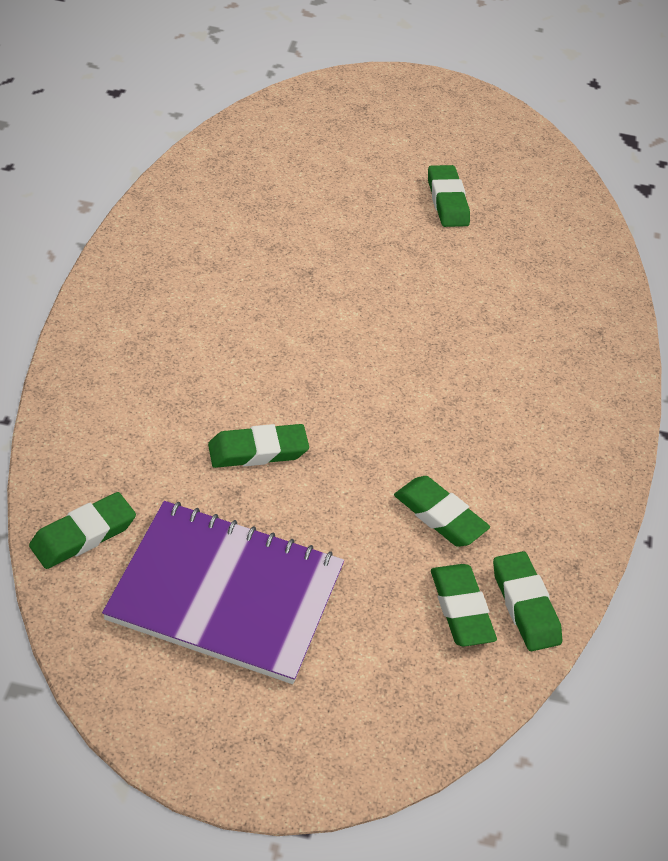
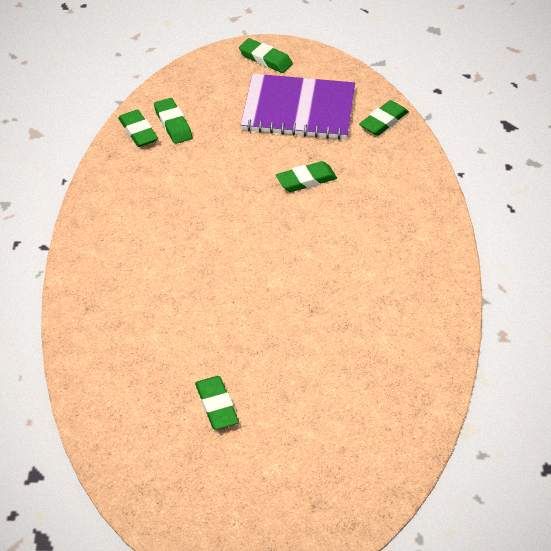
camera: 175 degrees right, 0 degrees up
(440, 516) = (190, 166): green eraser -> green eraser (265, 59)

